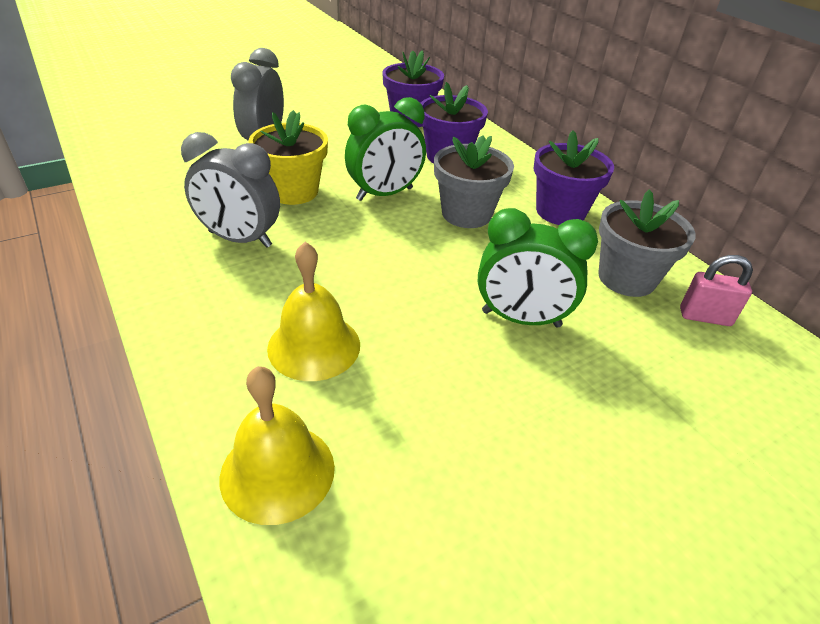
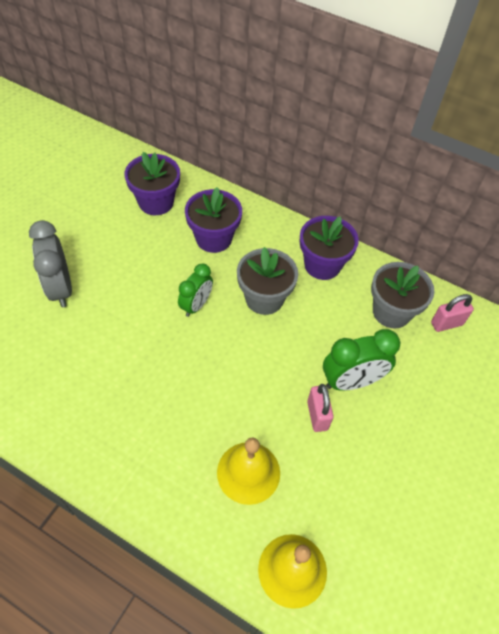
camera: 30 degrees left, 15 degrees up
(240, 239) = (129, 406): grey clock -> none
(293, 191) = (128, 336): yellow flower pot -> none
(385, 194) = (196, 305): green clock -> green clock, size x0.66
(448, 332) = (317, 415): none -> pink padlock

